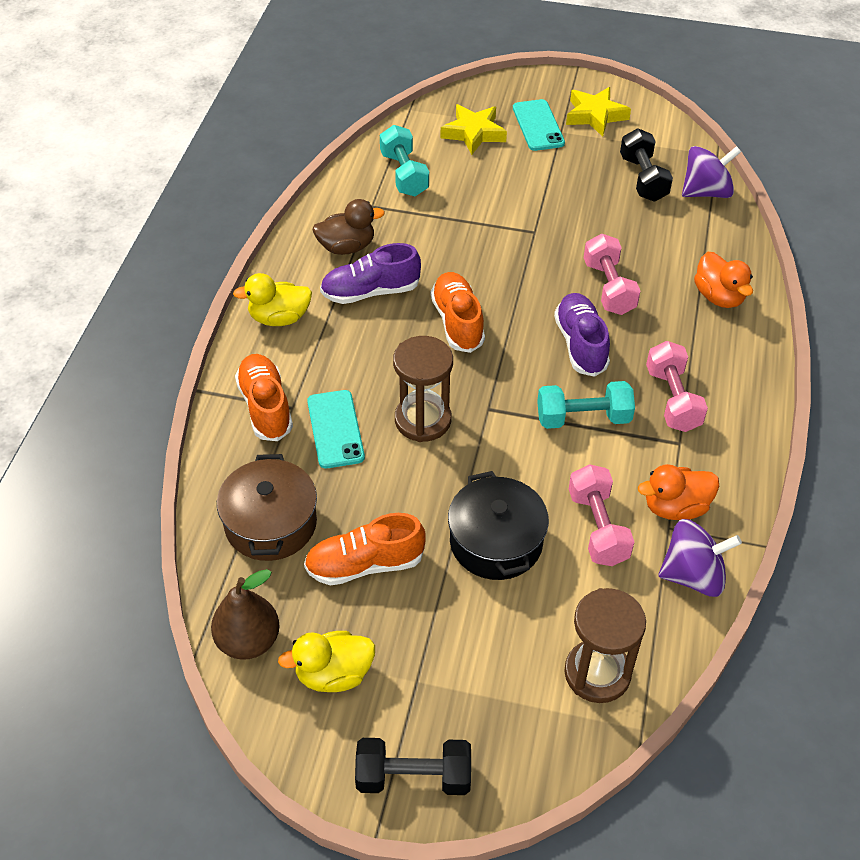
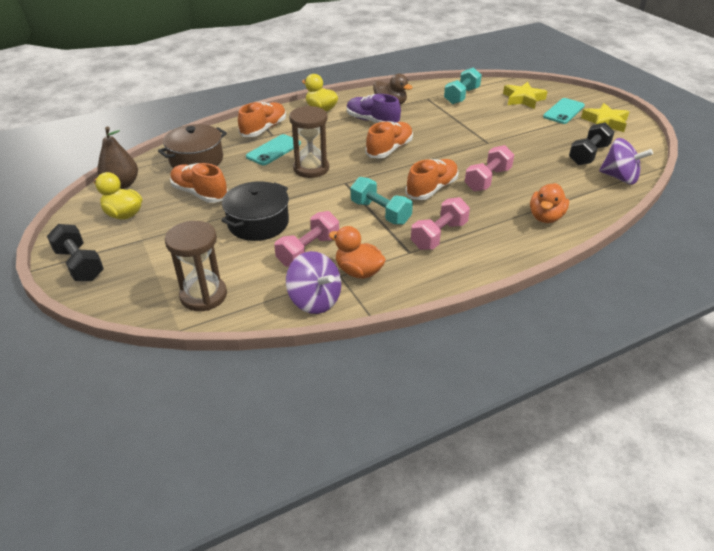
camera: 50 degrees right, 10 degrees down
(580, 344) = (432, 189): purple shoe -> orange shoe

